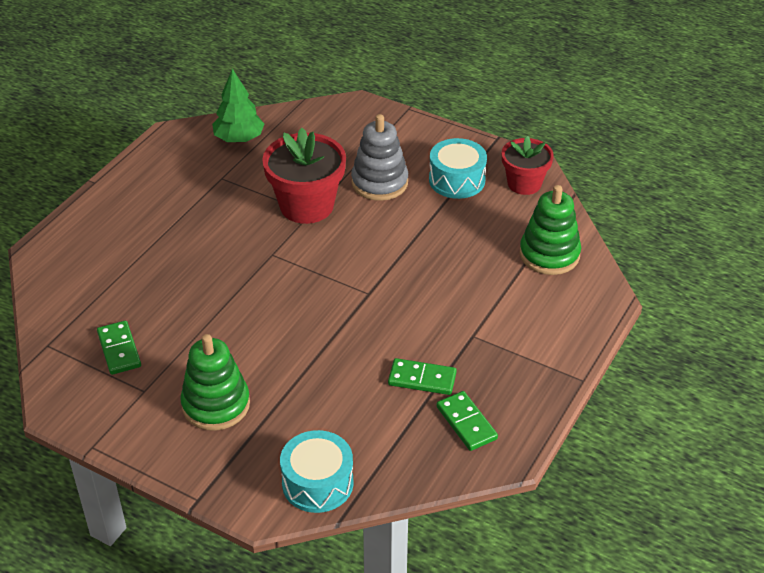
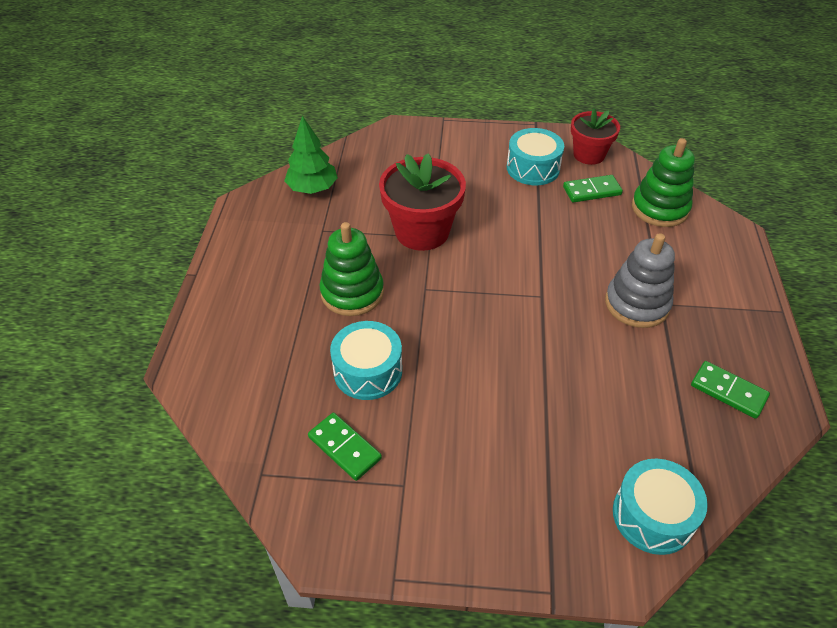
camera: 25 degrees left, 5 degrees up
(177, 302) = (368, 371): none -> turquoise drum
(216, 405) = (489, 470): green stacking toy -> green stacking toy (352, 293)
(379, 182) = (470, 190): grey stacking toy -> grey stacking toy (637, 304)
(422, 379) = (655, 363): green domino -> green domino (592, 191)

